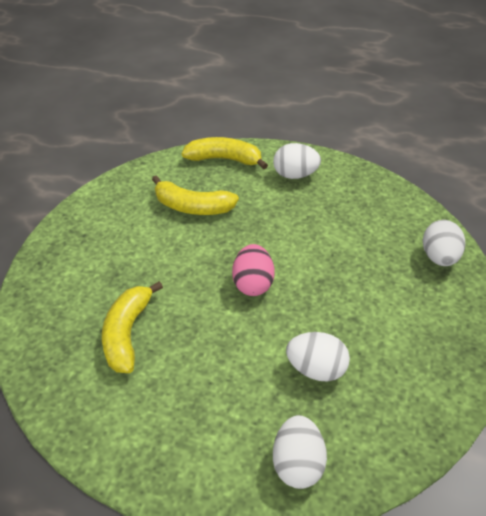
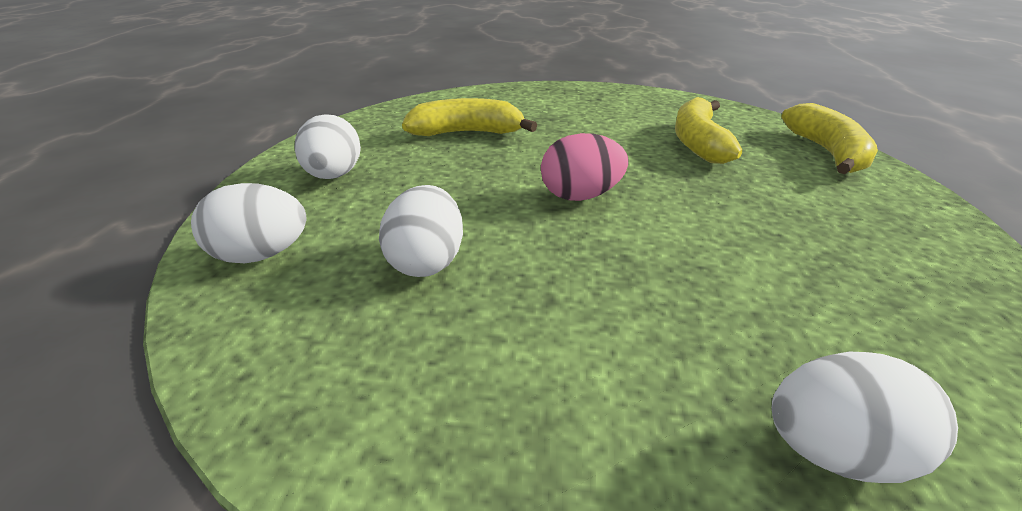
camera: 80 degrees right, 10 degrees down
(295, 175) = (875, 213): white egg -> white egg (334, 176)

